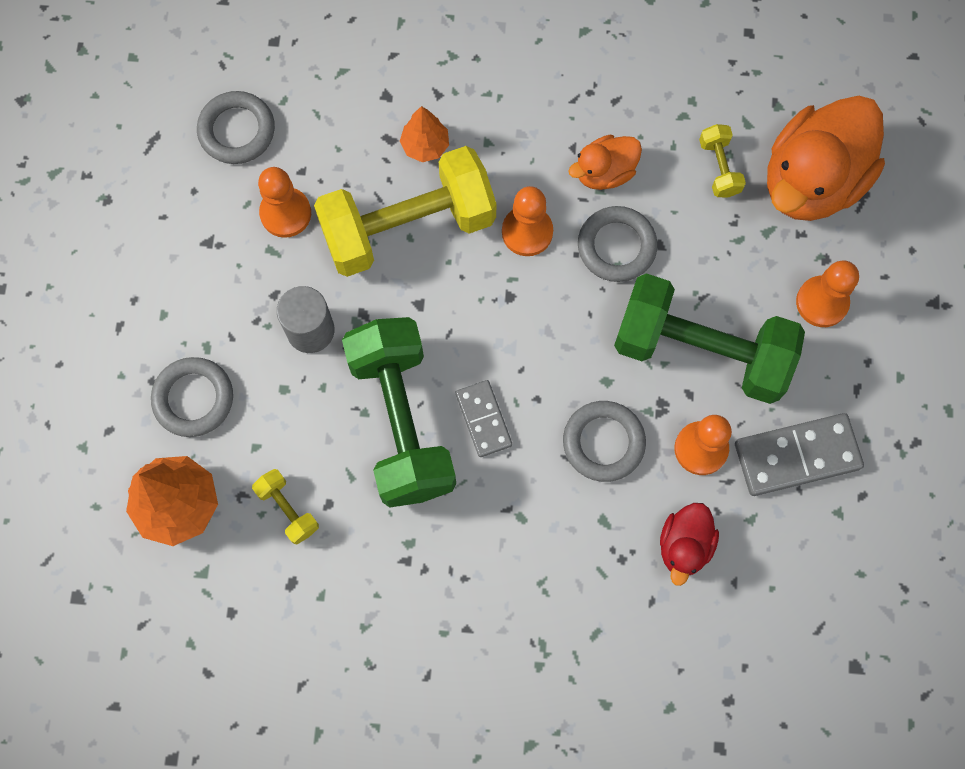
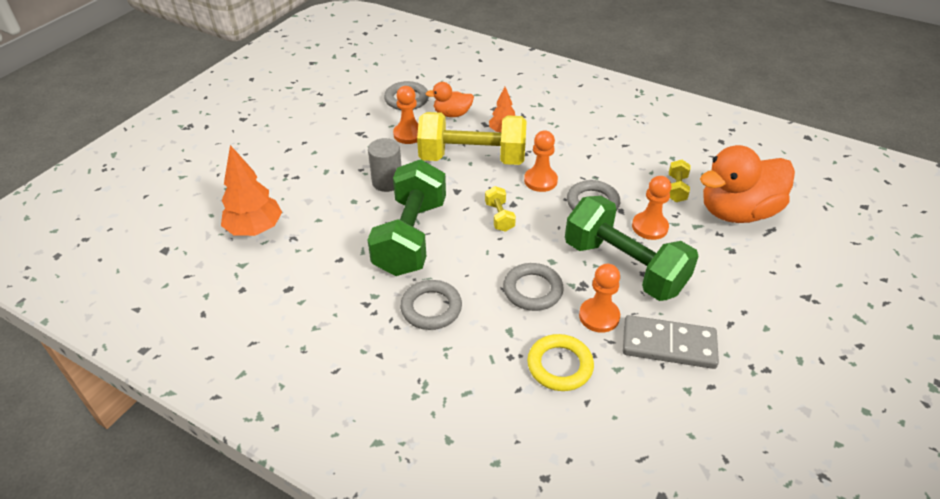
camera: 25 degrees right, 30 degrees down
(193, 398) = (301, 189): grey ring -> grey ring (431, 308)
(288, 509) = (314, 253): yellow dumbbell -> yellow dumbbell (499, 217)
(483, 419) = (461, 253): grey domino -> none
(604, 172) = (602, 170): orange duck -> orange duck (452, 114)
(684, 545) = (560, 365): red duck -> yellow ring
(822, 302) = (721, 270): orange pawn -> orange pawn (649, 227)

